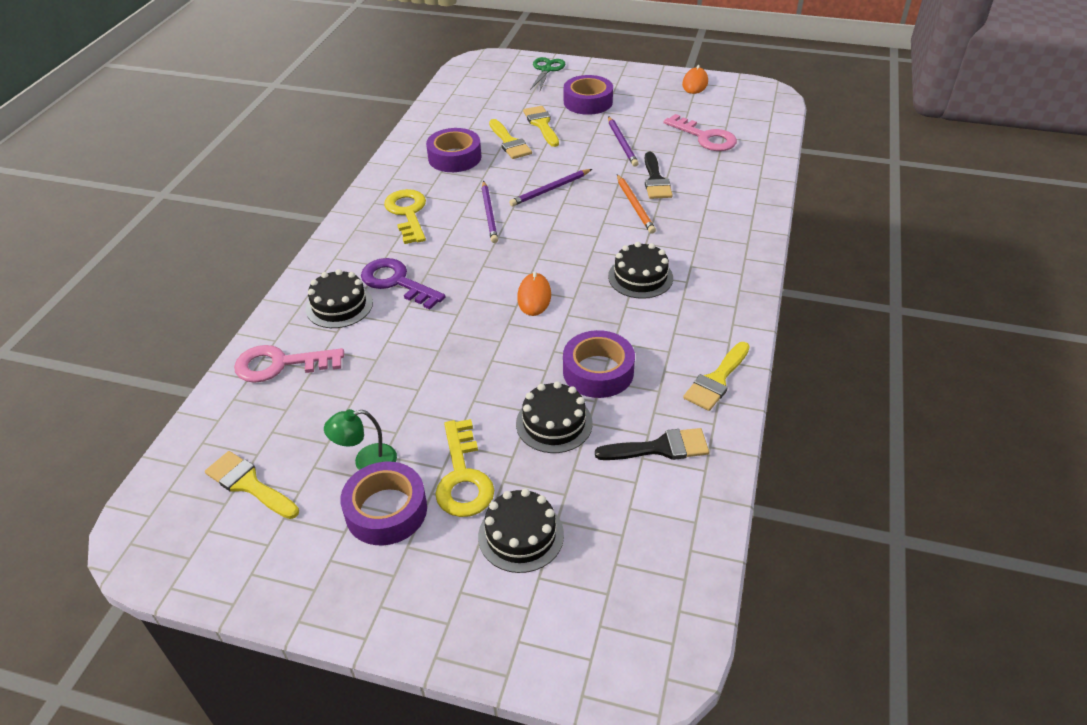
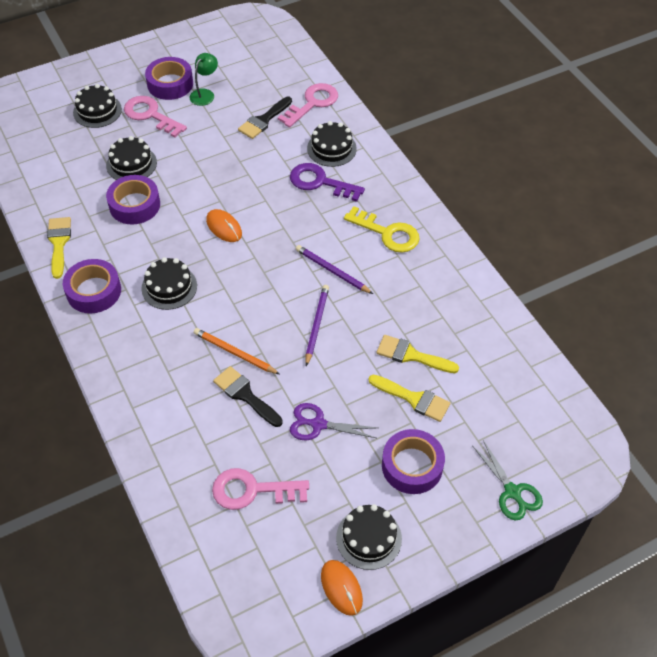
camera: 135 degrees right, 10 degrees up
(249, 484) = (245, 56): yellow brush -> none
(397, 282) = (320, 182): purple key -> purple key turned 150 degrees counterclockwise
(454, 157) = (430, 307): purple tape -> purple tape (94, 291)
(463, 477) = (150, 115): yellow key -> pink key
(622, 143) = (318, 424): purple pencil -> purple scissors
(655, 91) = (369, 538): none -> black cake
(660, 448) = (62, 186): black brush -> black brush (263, 120)

